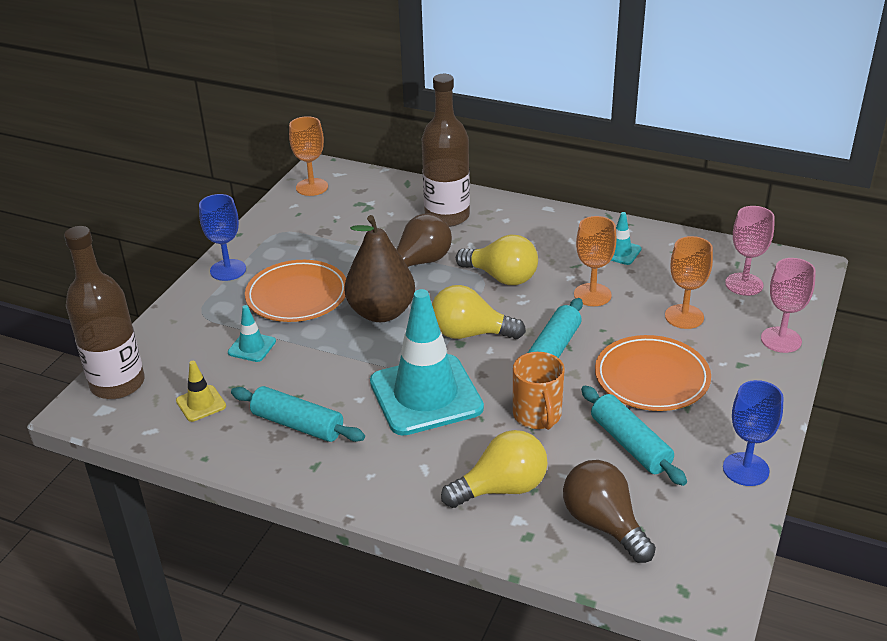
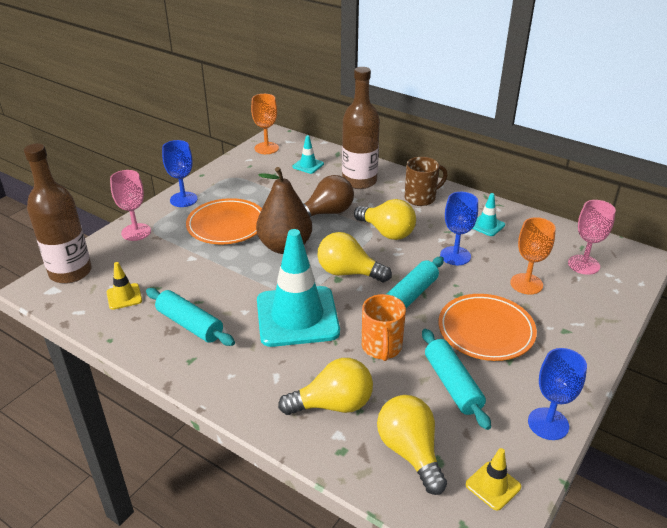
camera: 10 degrees right, 0 degrees up
(252, 347) = (178, 259): turquoise traffic cone -> turquoise traffic cone (308, 165)
(530, 228) = (421, 198): none -> brown mug
(592, 295) = (455, 256): orange goblet -> blue goblet
(604, 524) = (410, 452): brown light bulb -> yellow light bulb
(703, 543) = (493, 486): none -> yellow traffic cone
(781, 340) = (605, 315): pink goblet -> pink goblet (136, 232)

